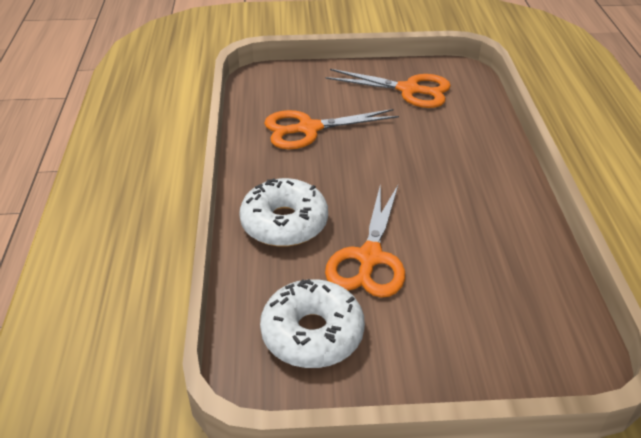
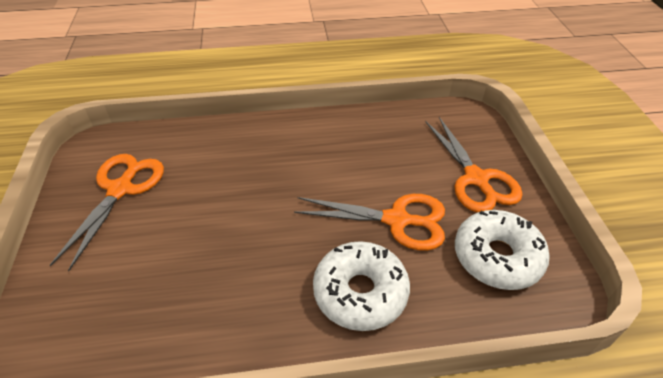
camera: 95 degrees left, 5 degrees up
(308, 129) = (184, 283): orange scissors -> orange scissors (476, 179)

